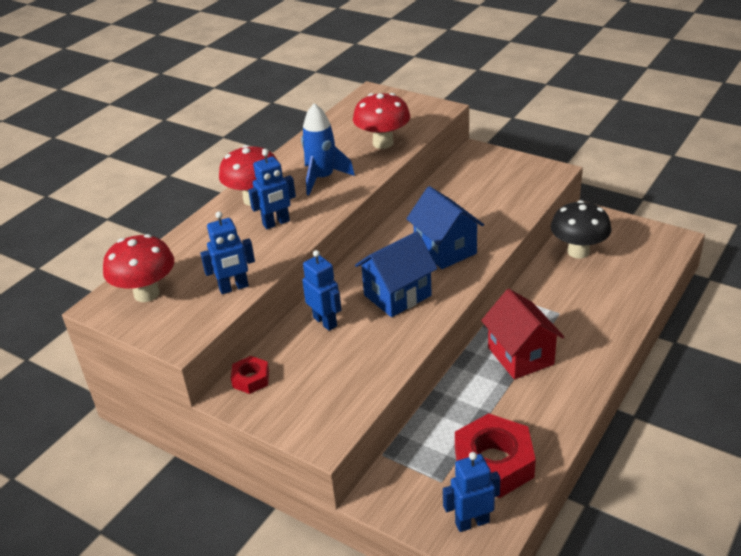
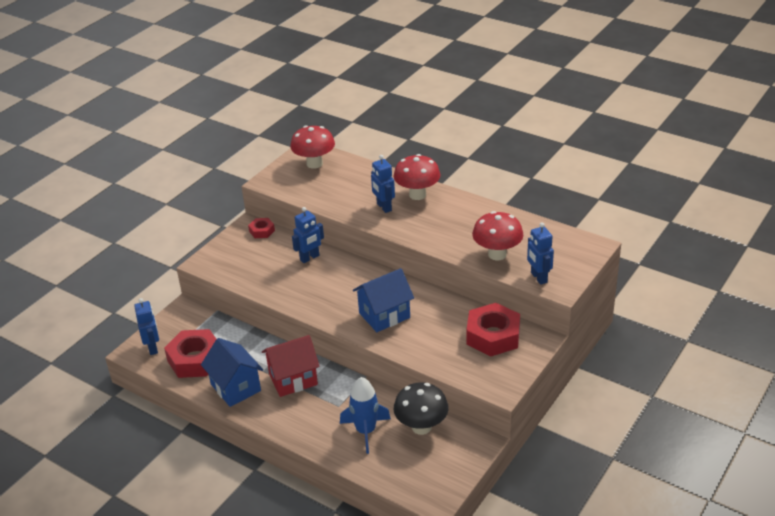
camera: 90 degrees right, 0 degrees up
(234, 288) = (312, 196): blue robot -> blue robot (538, 277)
(322, 178) = (443, 225): blue rocket -> blue rocket (366, 431)
(397, 295) = (331, 290): blue house -> blue house (235, 387)
(475, 177) = (493, 336): none -> red nut

